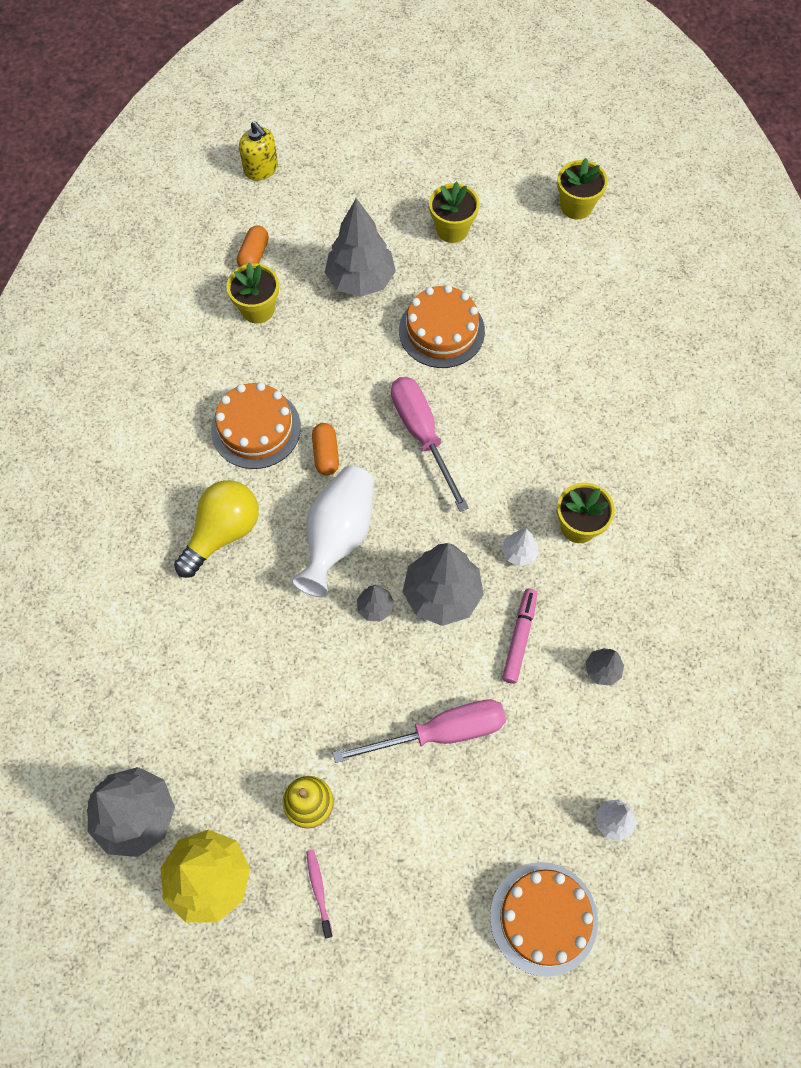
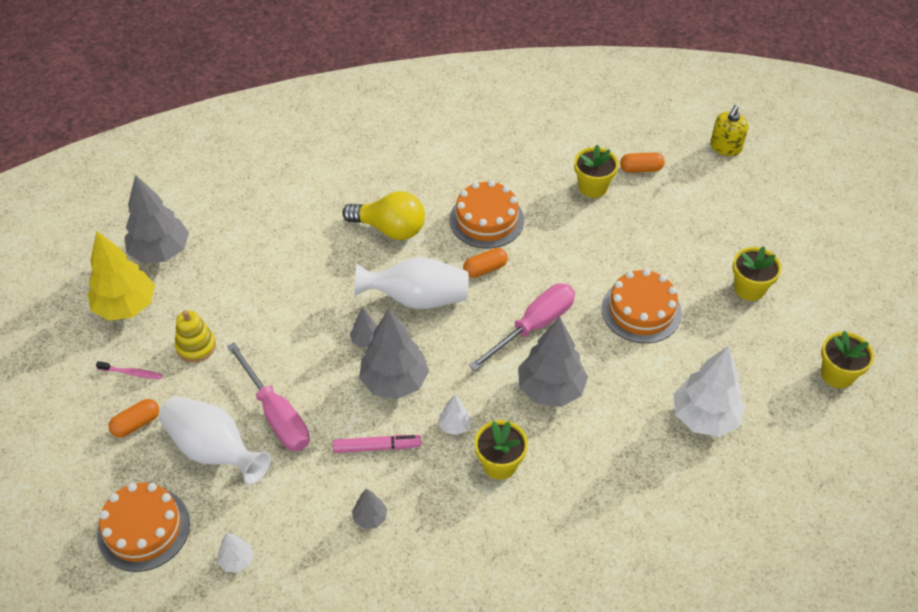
camera: 70 degrees right, 15 degrees down
(319, 891) = (132, 373): pink toothbrush -> pink toothbrush turned 45 degrees clockwise
(361, 280) = (658, 242): grey tree -> grey tree (550, 389)
(397, 899) = (136, 424): none -> orange capsule
(465, 814) = (214, 450): none -> white vase
(585, 329) = (704, 417): none -> white tree

